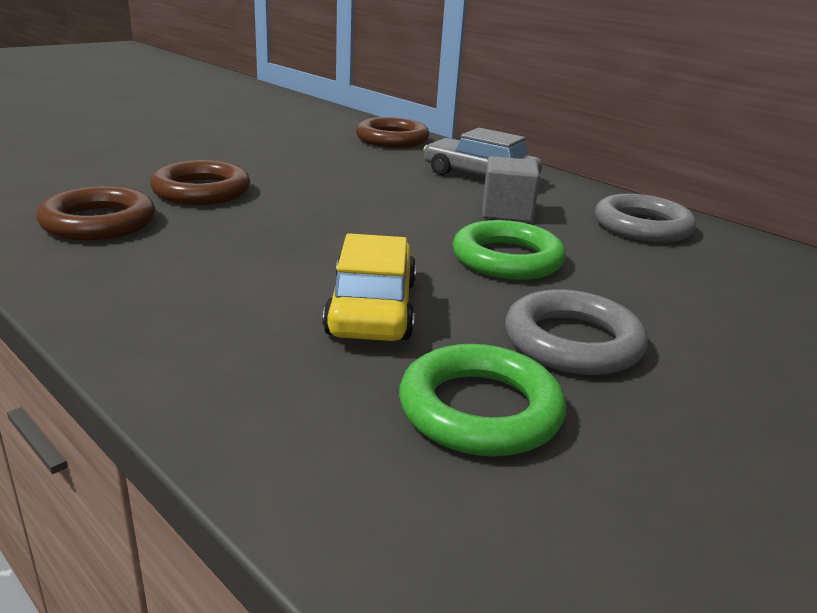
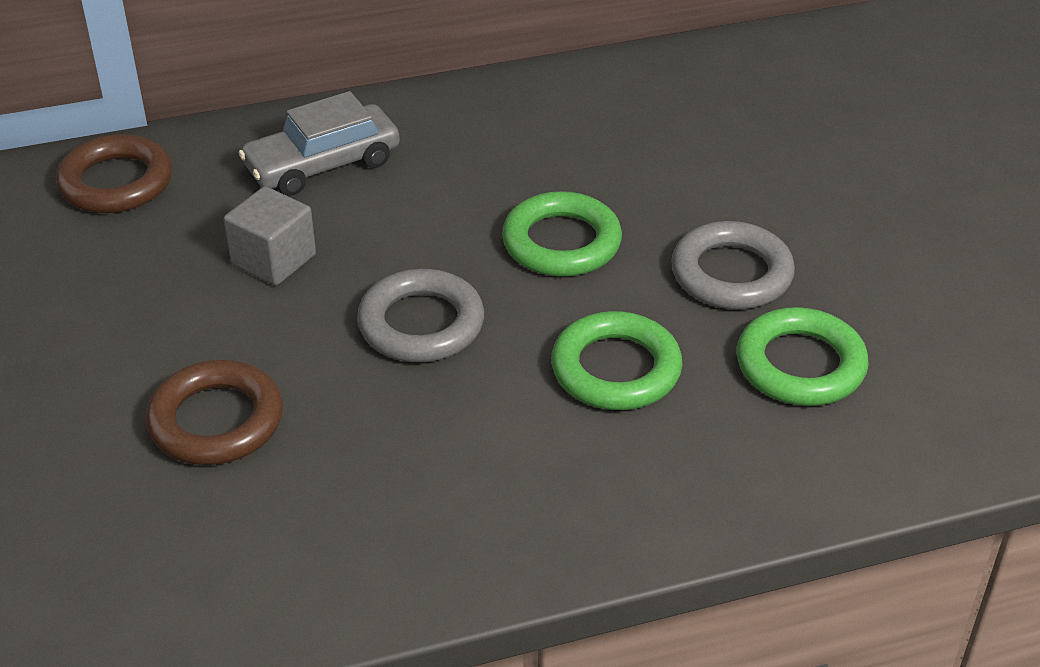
camera: 60 degrees left, 15 degrees up
(99, 222) = (275, 533): brown ring -> none
(372, 308) = (616, 369): yellow car -> green ring
(507, 212) = (446, 192): grey cube -> grey cube (273, 259)
(642, 226) = (538, 117): grey ring -> grey ring (421, 324)

